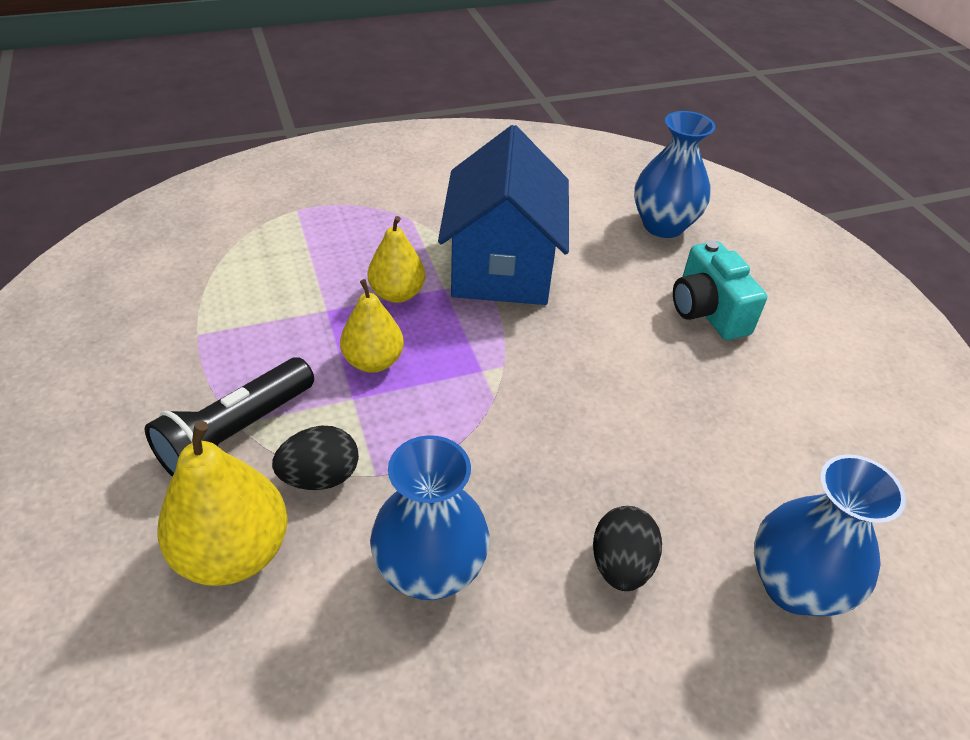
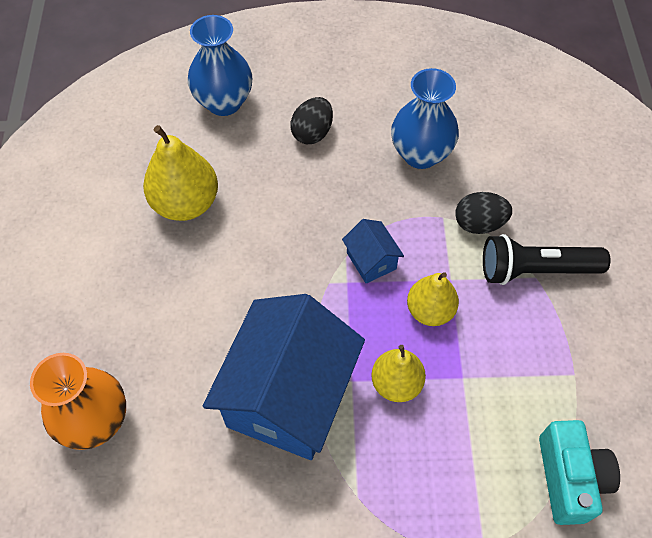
camera: 160 degrees left, 15 degrees up
(234, 552) = (532, 189): yellow pear -> yellow pear (186, 203)
(236, 433) = (535, 270): black flashlight -> black flashlight turned 150 degrees counterclockwise
(460, 399) = (371, 261): none -> blue house
(663, 225) = (96, 421): blue vase -> orange vase
(707, 311) = (133, 298): turquoise camera -> turquoise camera (569, 478)

